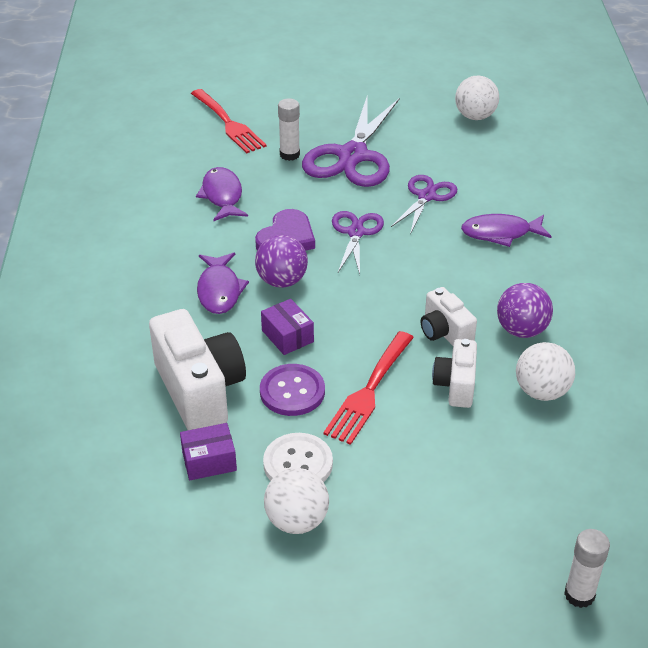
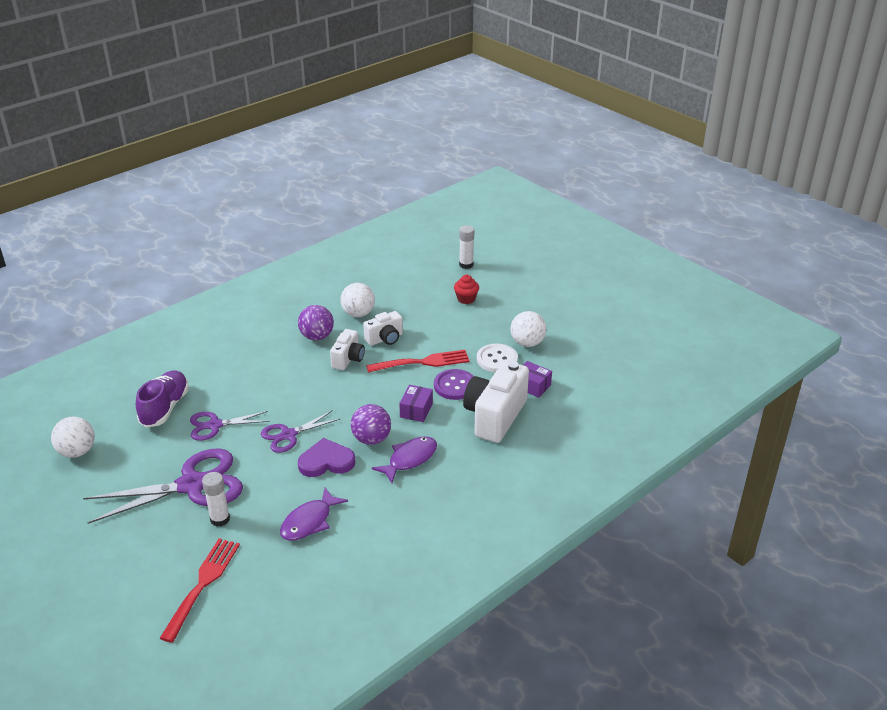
camera: 130 degrees left, 5 degrees down
(474, 527) = (466, 299): none -> red cupcake
(491, 178) = (165, 408): none -> purple shoe
(500, 233) = (229, 379): purple fish -> none

